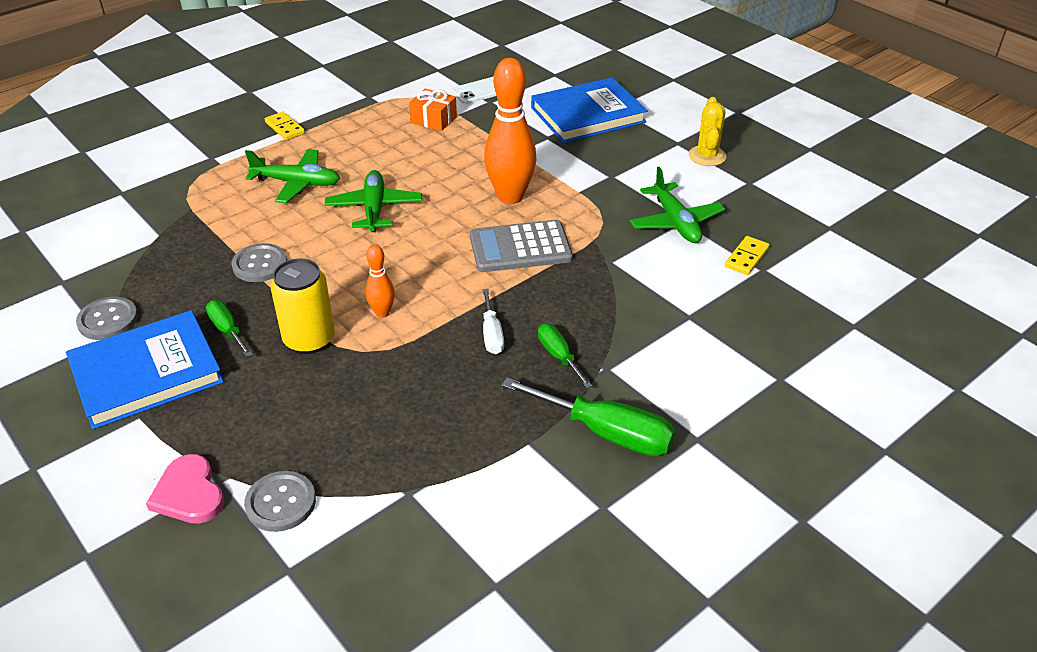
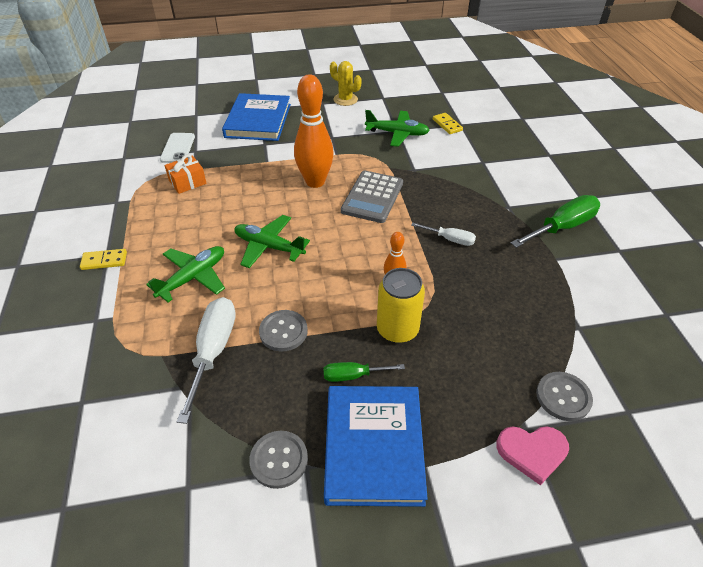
camera: 60 degrees left, 5 degrees up
(211, 234) = (213, 351): none -> white screwdriver
(559, 356) = (487, 220): green screwdriver -> none

